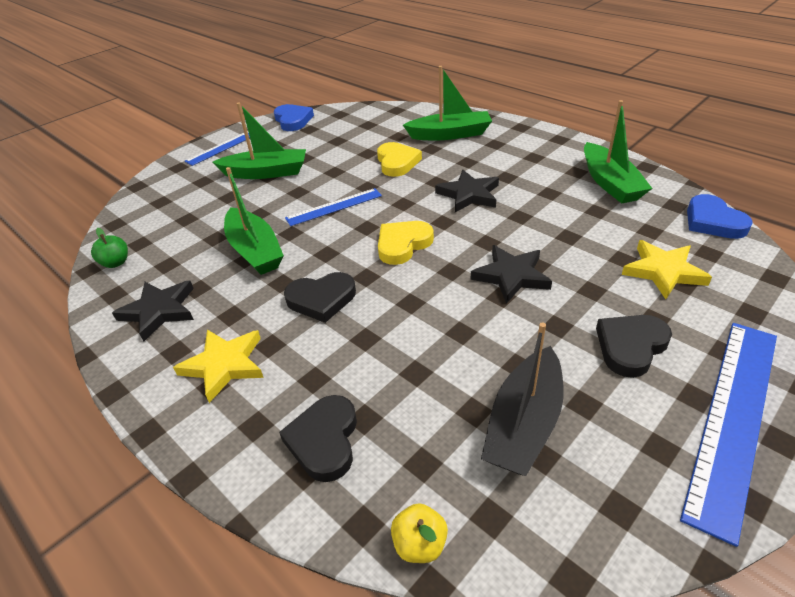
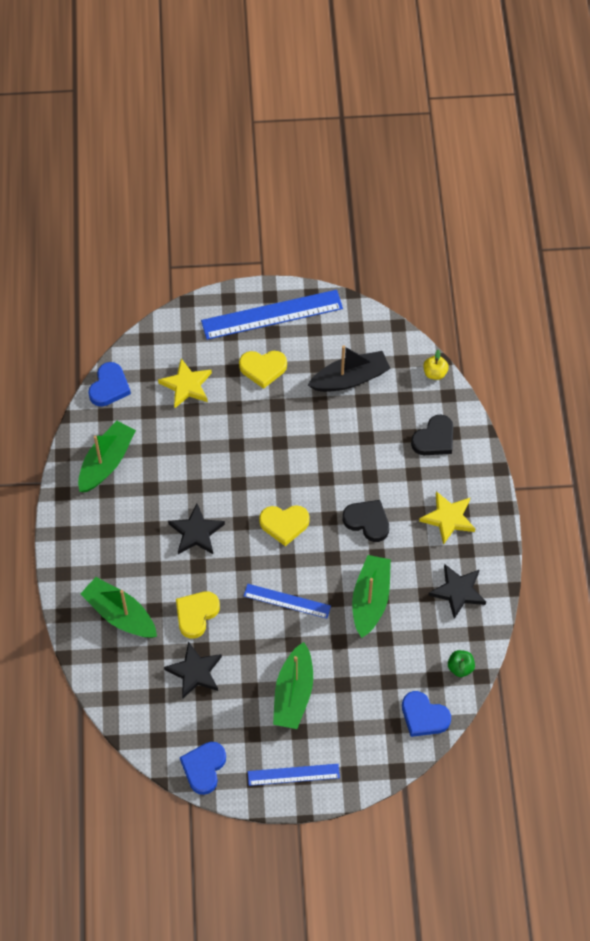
camera: 140 degrees left, 20 degrees up
(133, 219) = (424, 716): none -> blue heart
(266, 173) = (293, 693): green boat -> green boat turned 120 degrees counterclockwise
(511, 276) = (258, 449): black star -> black star (195, 672)
(630, 346) = (263, 368): black heart -> yellow heart

